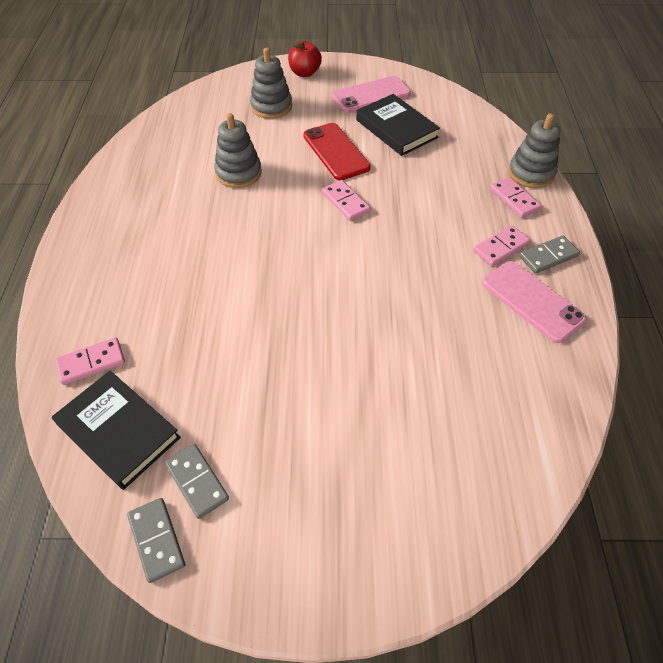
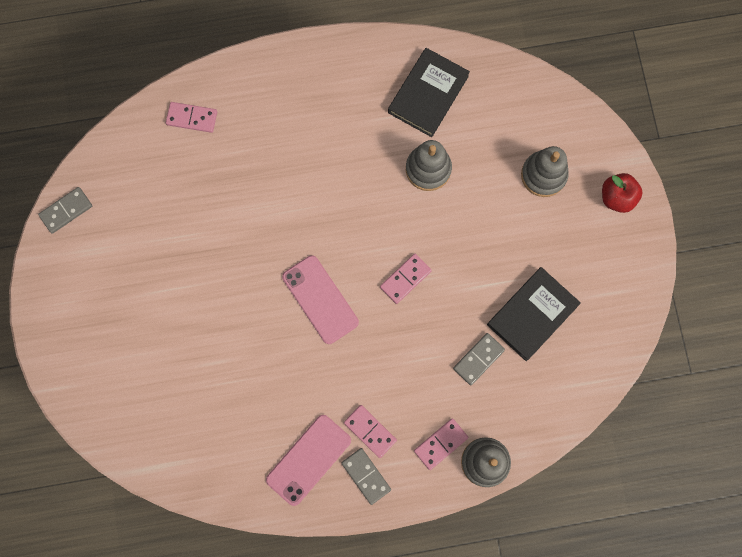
camera: 80 degrees right, 25 degrees up
(91, 363) = (192, 118): pink domino -> pink domino turned 45 degrees counterclockwise
(119, 431) = (138, 159): black book -> black book (428, 94)
(197, 481) = (108, 224): grey domino -> grey domino (478, 359)
(336, 152) = (480, 257): red phone -> none
(371, 95) = (589, 279): pink phone -> pink phone (320, 299)

